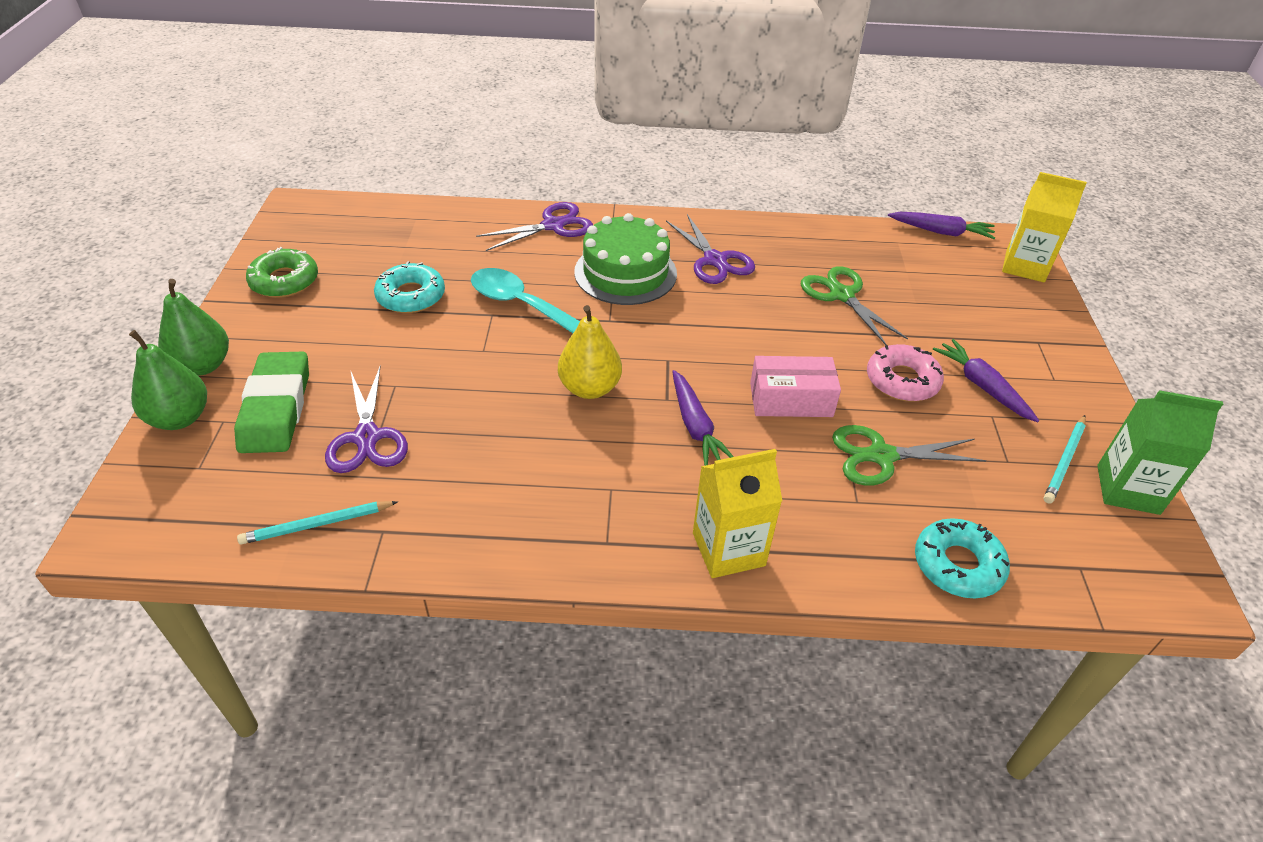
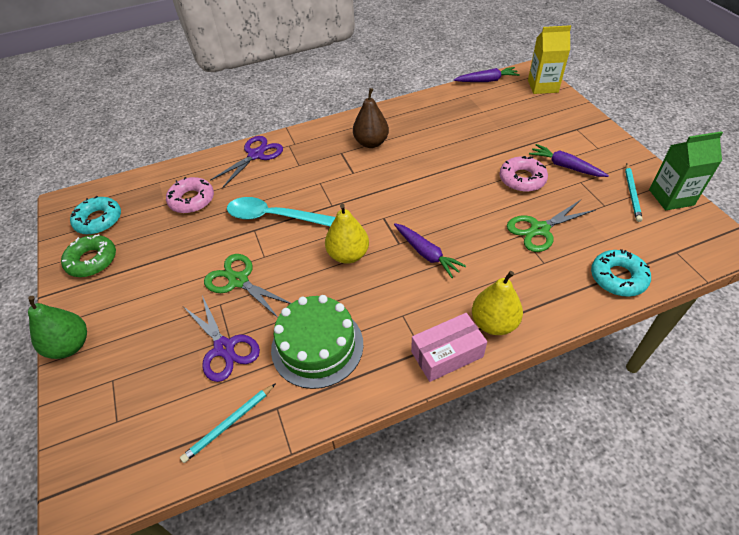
camera: 20 degrees left, 5 degrees up
(180, 418) = (78, 391): green pear -> none
(276, 408) = (146, 354): green eraser -> none
(411, 296) = (191, 237): turquoise donut -> turquoise donut (98, 220)
(440, 253) = (192, 200): none -> pink donut
(625, 273) = (322, 170): green cake -> green cake (317, 346)
(715, 260) = (371, 143): purple scissors -> brown pear
(728, 549) = (494, 323): yellow carton -> yellow pear
(791, 400) = (470, 215): pink box -> pink box (447, 354)
(841, 295) = (457, 139): green scissors -> green scissors (238, 281)

